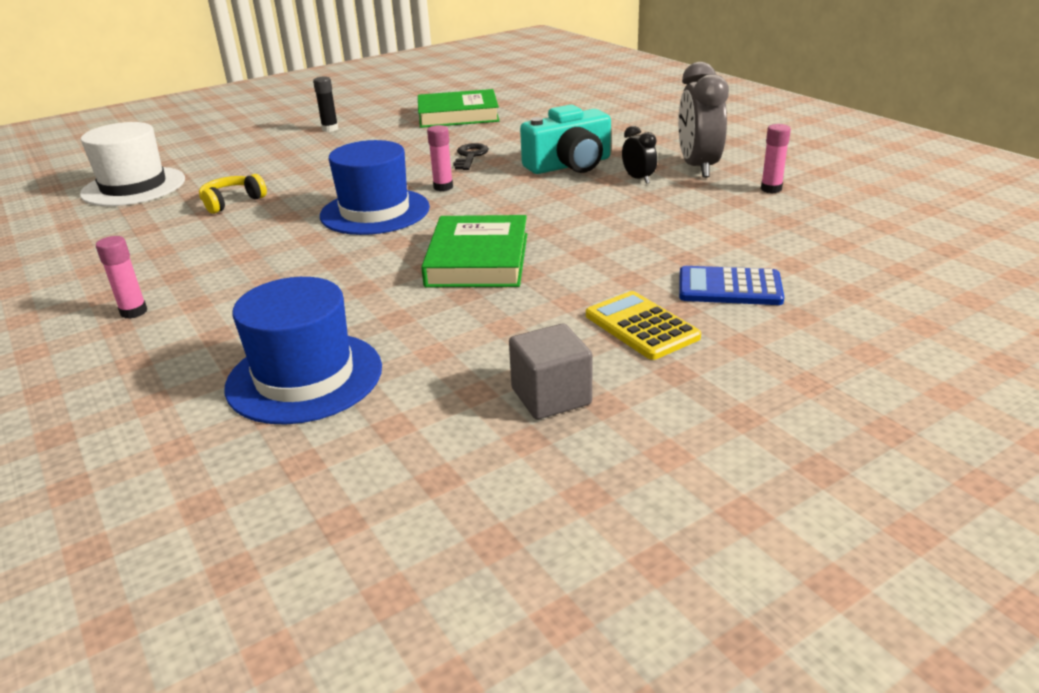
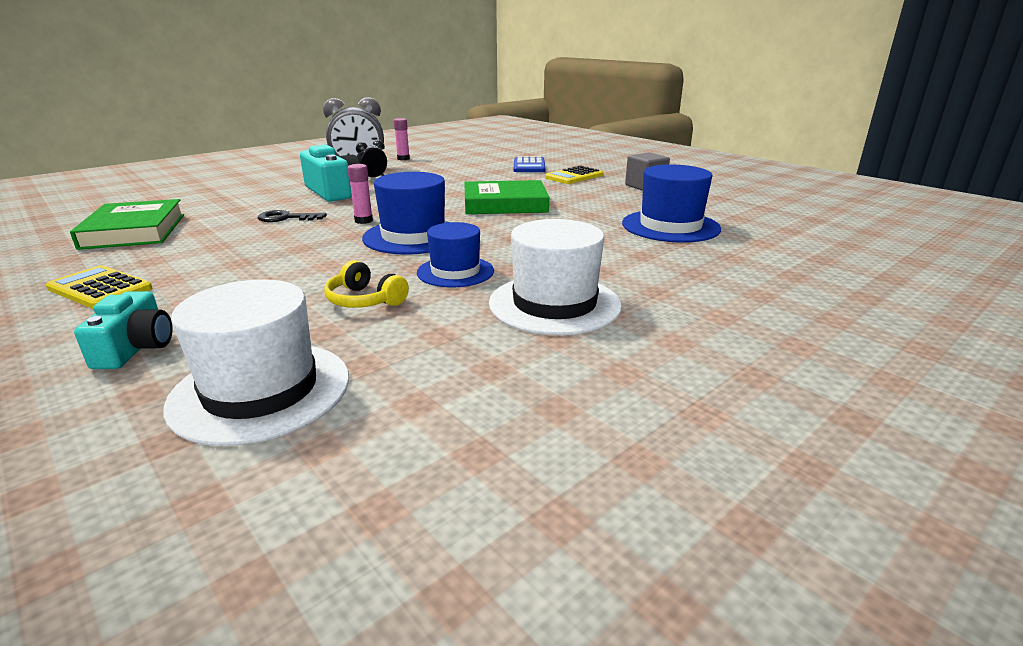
camera: 100 degrees left, 5 degrees down
(134, 312) = (630, 291): pink glue stick -> none
(147, 272) = (554, 304): none -> white hat
(223, 153) = (136, 348): none -> turquoise camera
(260, 232) = (455, 272): none -> blue hat
(330, 129) = (100, 288): black glue stick -> yellow calculator

